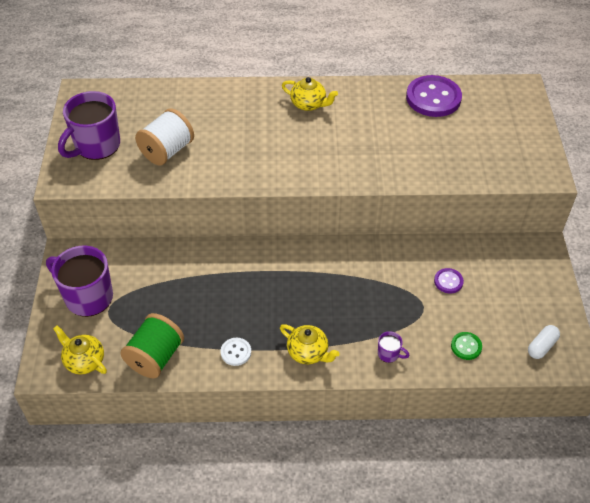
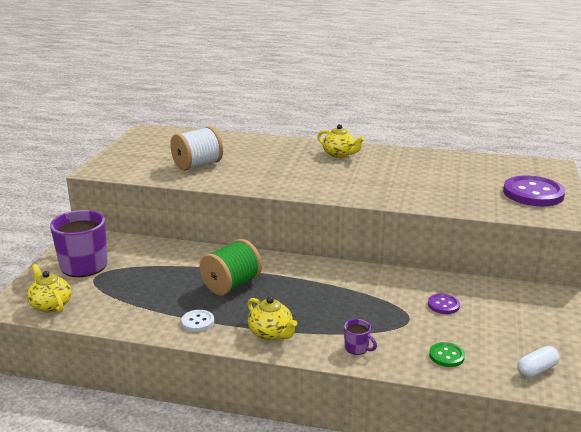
camera: 15 degrees right, 25 degrees down
(96, 146) = (139, 156): purple mug -> none
(155, 357) = (118, 313): green spool -> green spool (231, 285)
(433, 98) = (460, 162): purple button -> purple button (533, 193)

